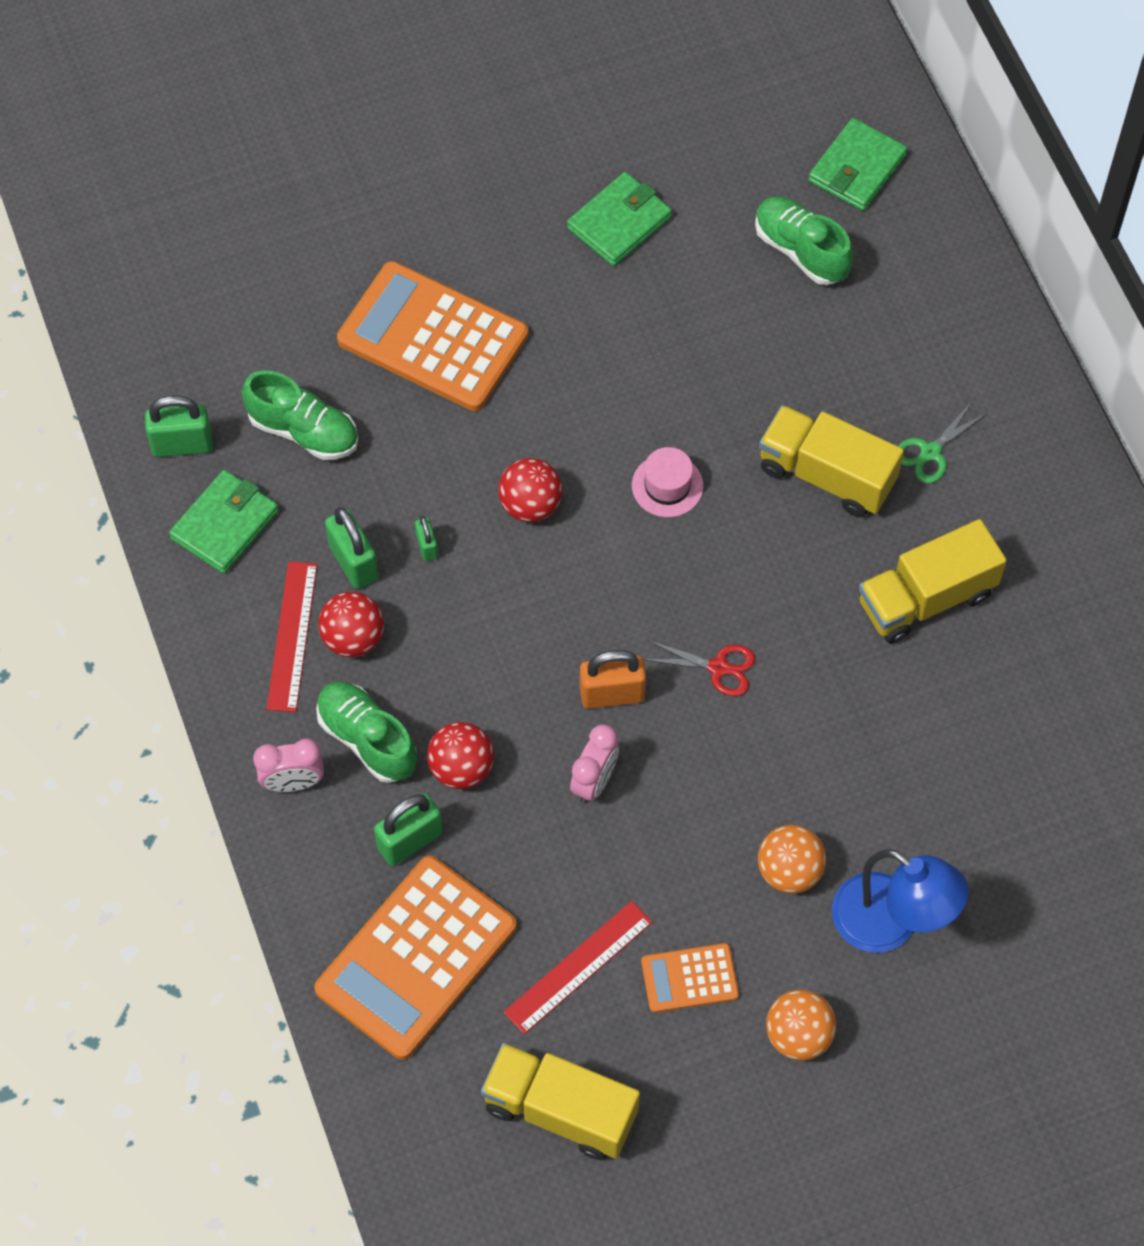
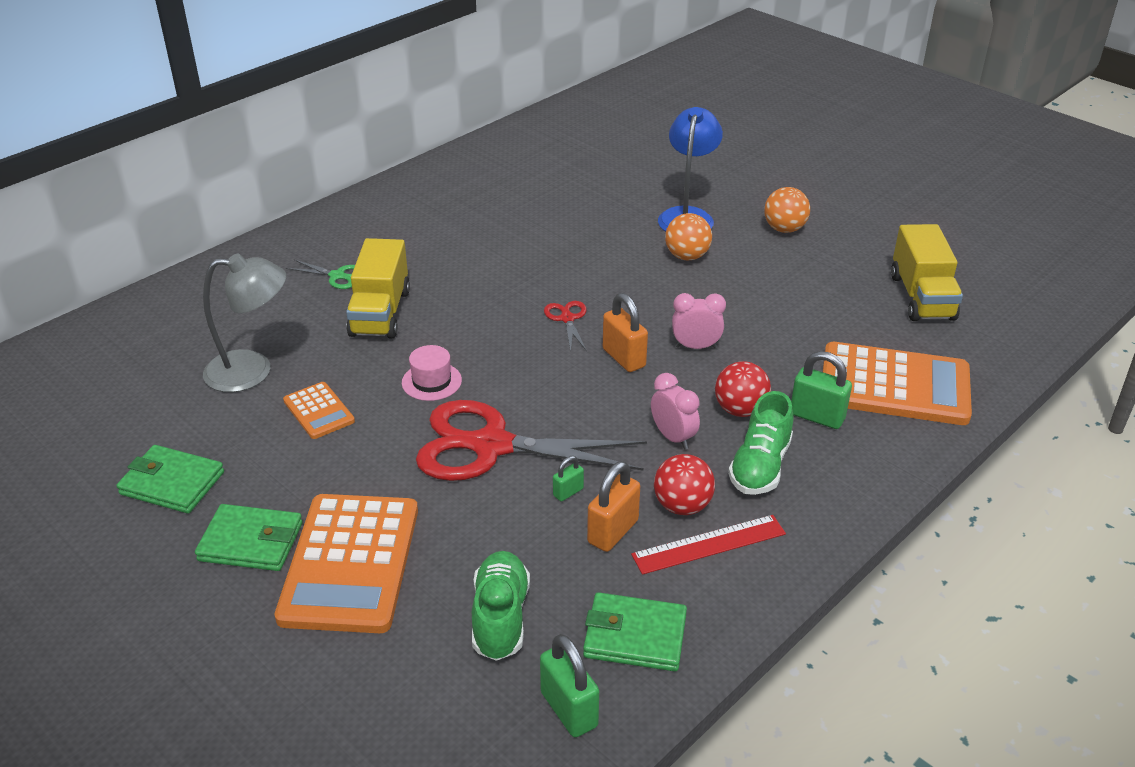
camera: 115 degrees left, 25 degrees down
(293, 782) = (830, 494): pink clock -> pink clock (673, 437)
(353, 562) = (613, 532): green padlock -> orange padlock
(530, 505) = (492, 446): red ball -> red scissors
(578, 967) = (828, 316): red ruler -> none
(689, 978) = (790, 273): orange calculator -> orange calculator (319, 411)
(772, 324) = (252, 371): none -> grey lamp
(801, 251) = (172, 375): green shoe -> none
(857, 168) = (76, 368): green wallet -> green wallet (251, 542)
(926, 598) = (455, 252): yellow truck -> none

